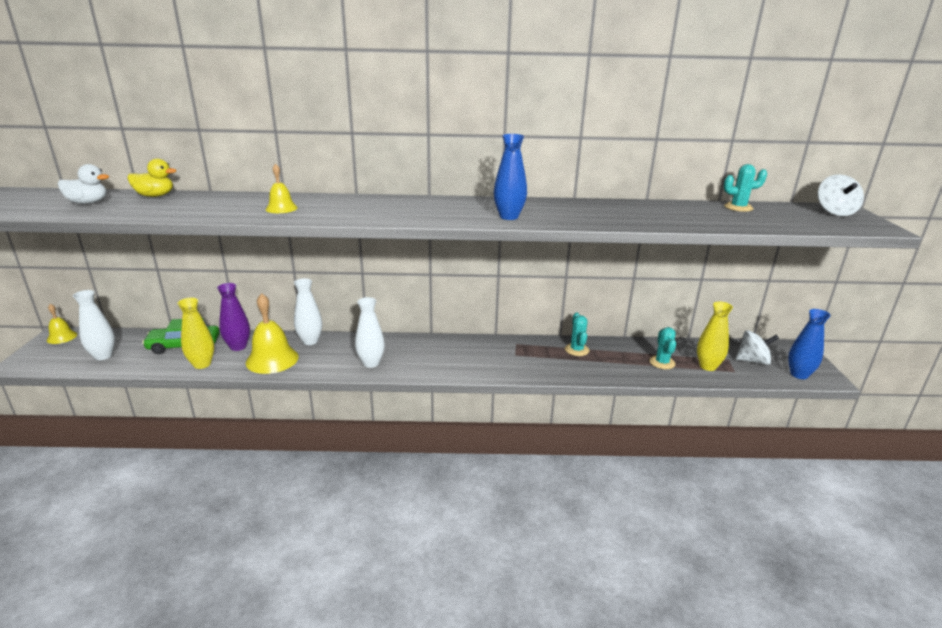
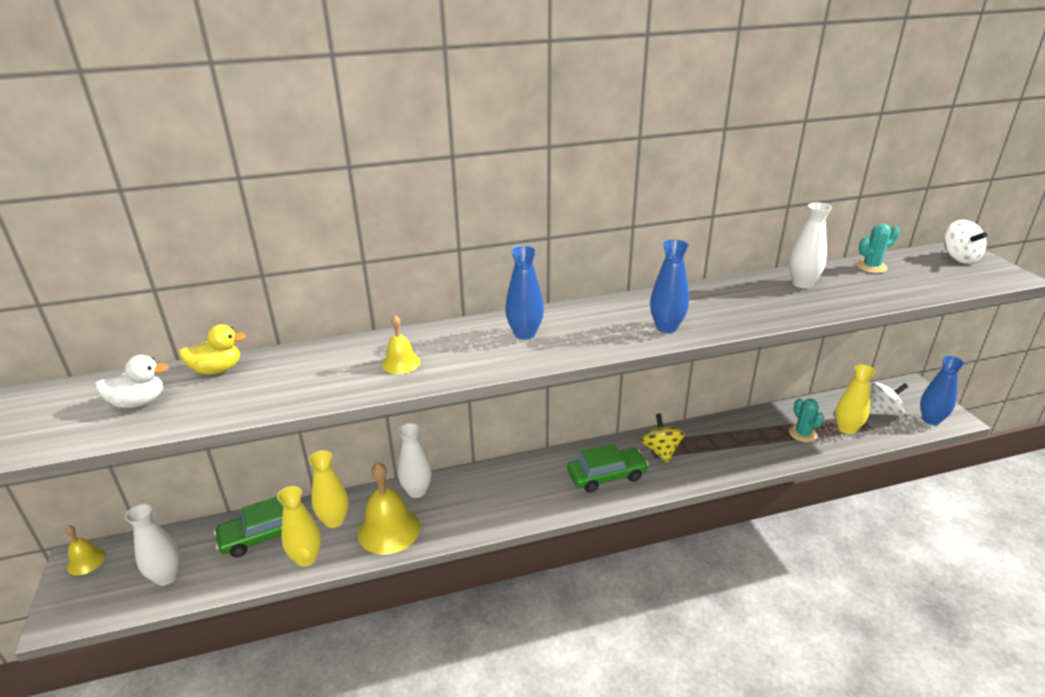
camera: 15 degrees left, 5 degrees up
(238, 346) = (334, 520): purple vase -> yellow vase
(371, 363) = (507, 507): white vase -> white vase (802, 284)
(390, 206) = (524, 334): none -> blue vase
(465, 359) = (606, 476): none -> green car
(524, 351) = (661, 451): none -> yellow spinning top
(577, 350) = (712, 436): turquoise cactus -> none

